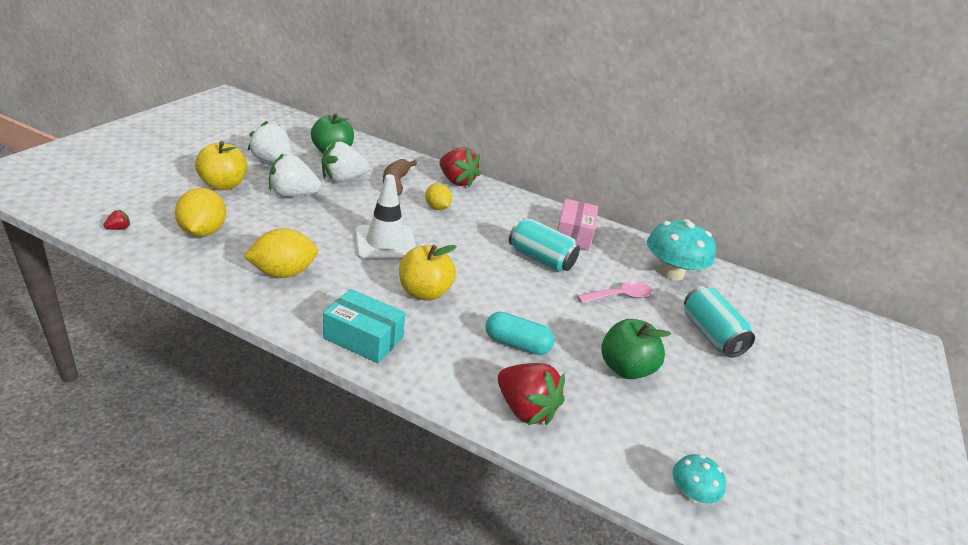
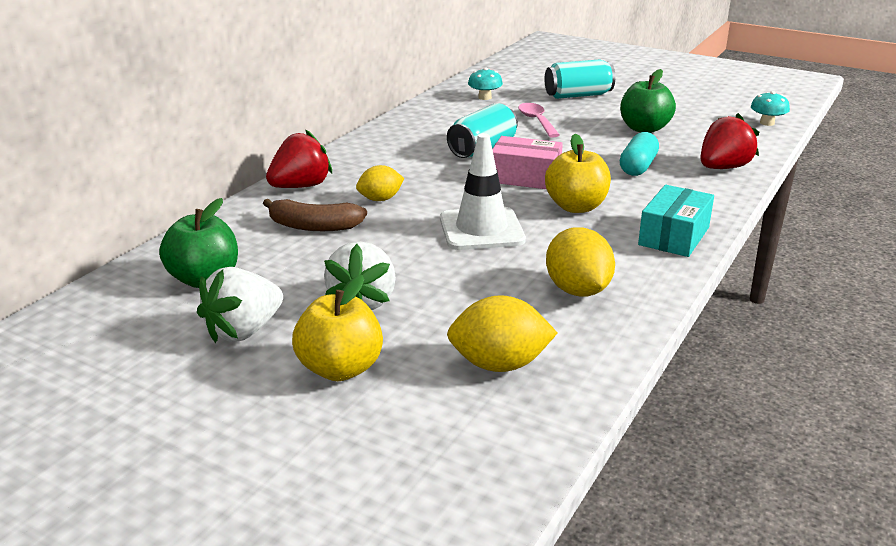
camera: 80 degrees left, 5 degrees down
(119, 228) = (517, 448): red strawberry -> none
(342, 179) = (304, 265): white strawberry -> none
(573, 234) = (425, 130): pink box -> pink box (525, 177)
(671, 272) = (485, 97): turquoise mushroom -> turquoise mushroom, size x0.51

